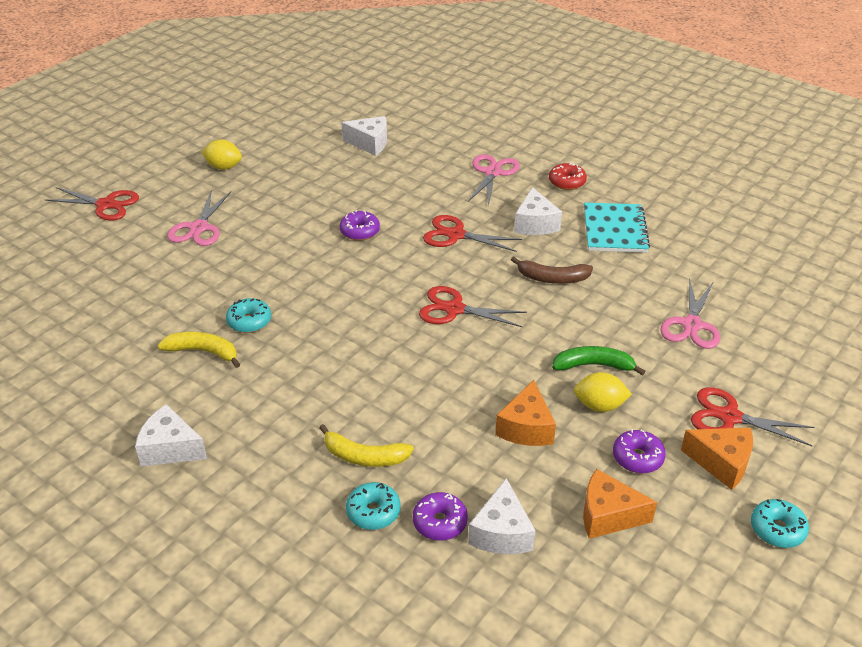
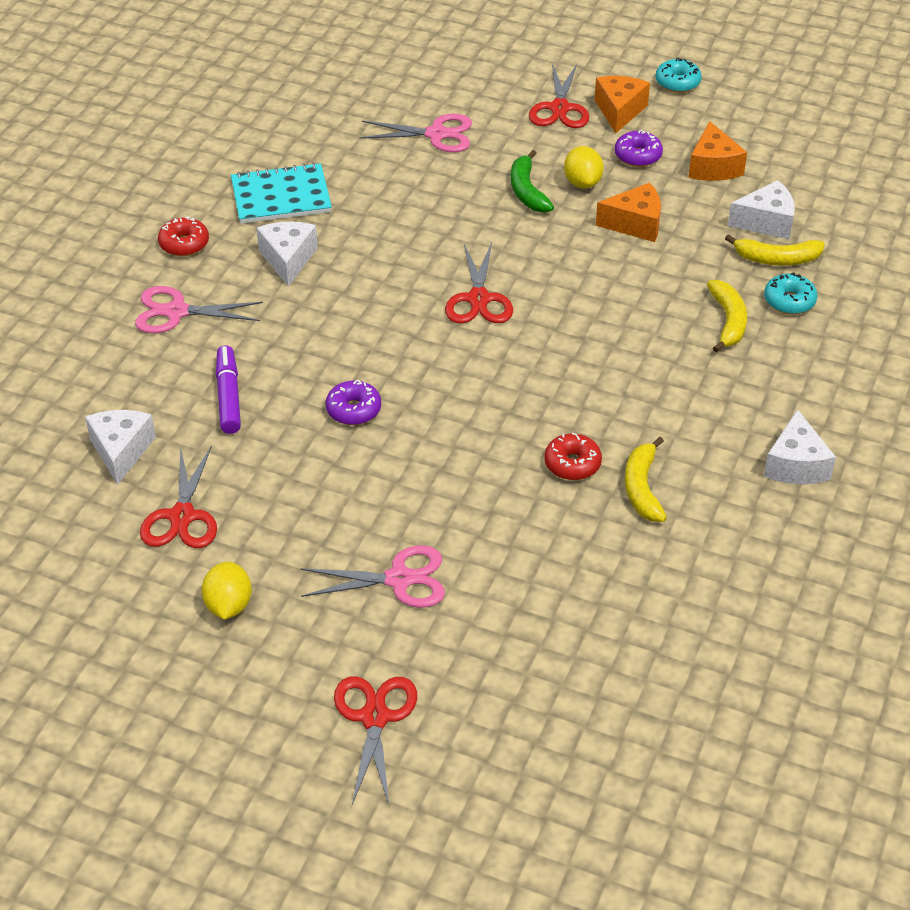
camera: 105 degrees left, 5 degrees up
(249, 321) = (572, 464): turquoise donut -> red donut
(399, 184) = (228, 396): none -> purple marker
(440, 522) = (776, 259): purple donut -> yellow banana
(456, 235) = (333, 322): red scissors -> red scissors (182, 516)
(535, 224) = (288, 259): white cheese -> white cheese turned 75 degrees counterclockwise
(552, 278) = (393, 234): brown banana -> none

